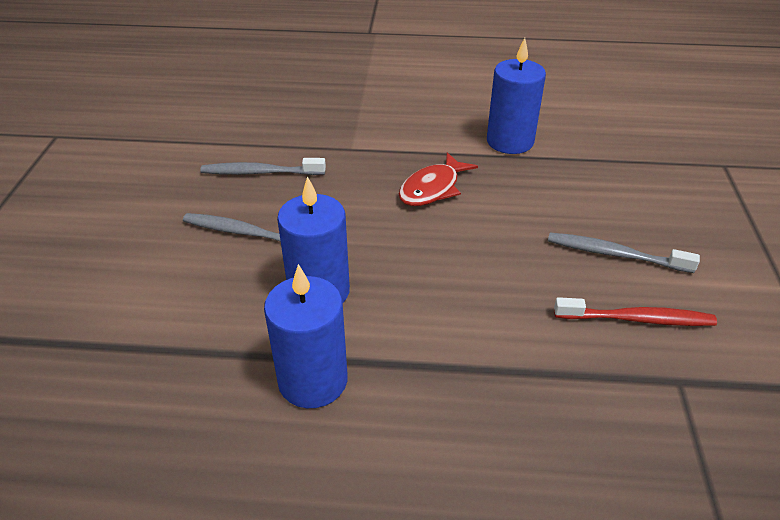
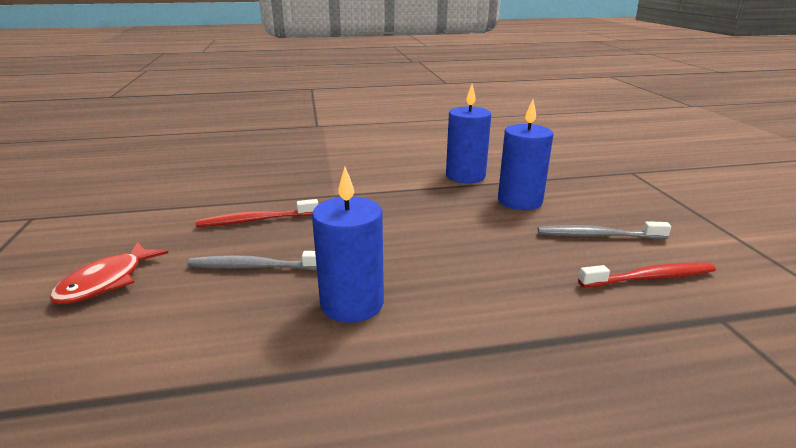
camera: 15 degrees left, 15 degrees down
(260, 172) = (256, 220): grey toothbrush -> red toothbrush
(313, 380) = (381, 386): blue candle -> blue candle (519, 201)
(432, 188) = (420, 212): red fish -> red fish (107, 282)

